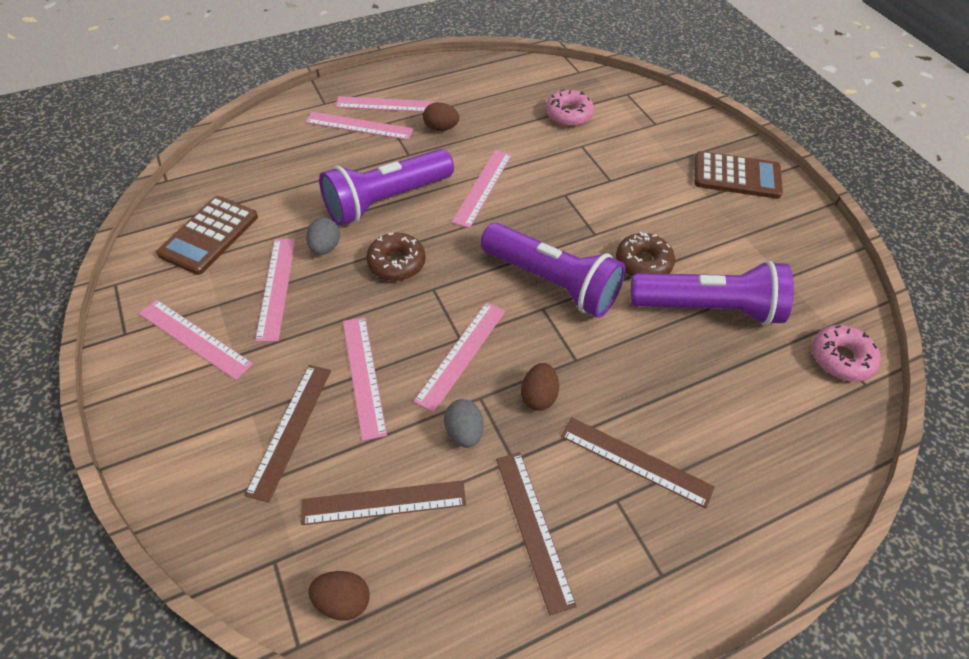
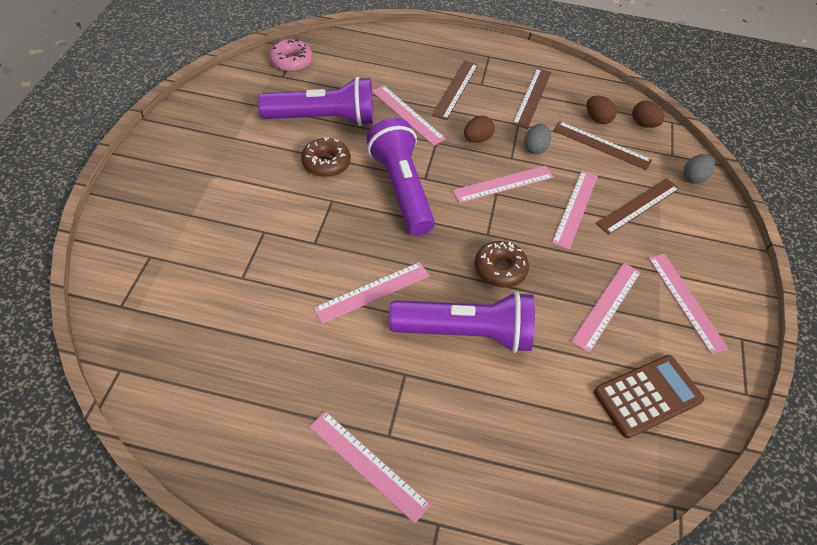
camera: 145 degrees left, 0 degrees up
(325, 247) = (548, 318): grey egg -> grey egg (694, 177)
(359, 126) = (424, 451): pink ruler -> pink ruler (407, 114)
(441, 128) = (344, 387): brown egg -> brown egg (597, 119)
(568, 114) = (207, 319): pink donut -> none
(635, 461) = (455, 89): brown ruler -> brown ruler turned 45 degrees clockwise
(708, 308) = (323, 119): purple flashlight -> purple flashlight turned 135 degrees clockwise
(737, 176) = (169, 173): brown calculator -> none

